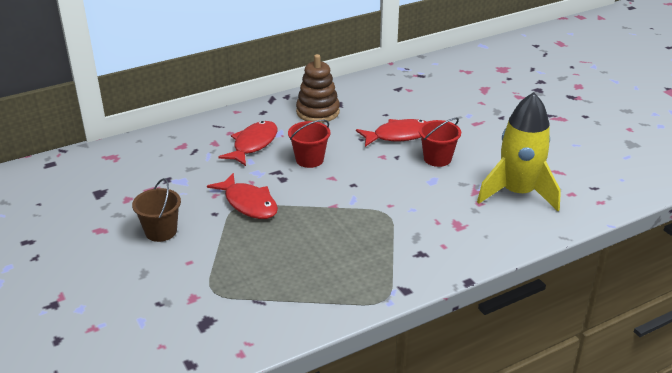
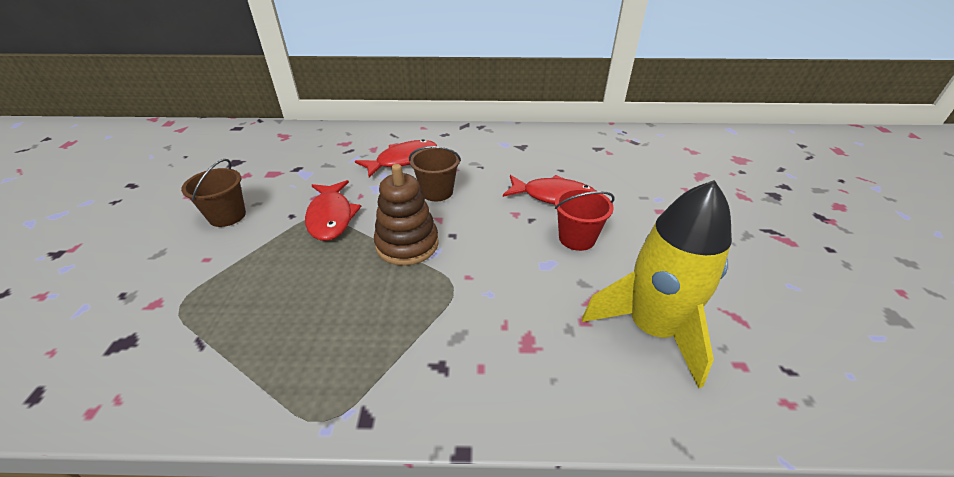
camera: 30 degrees right, 5 degrees up
(309, 160) = (437, 192): red bucket -> brown bucket
(318, 112) = (494, 148): brown stacking toy -> brown stacking toy (407, 244)

